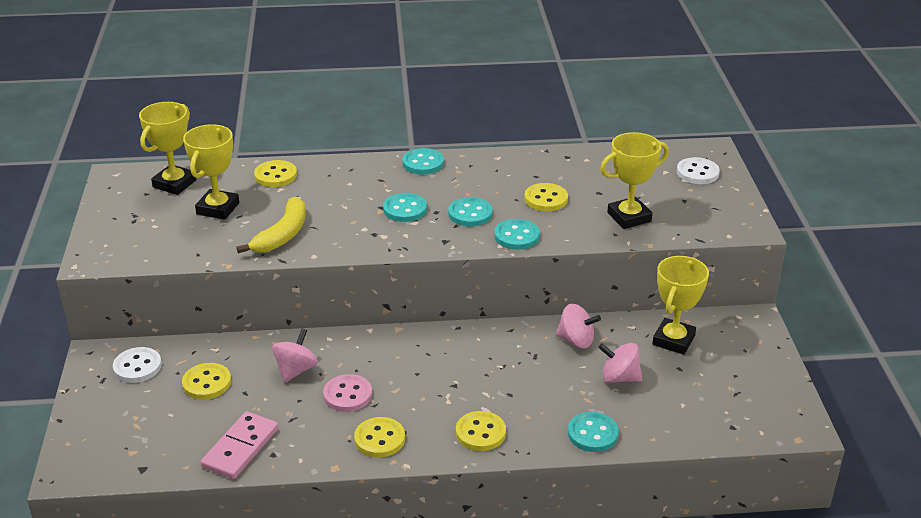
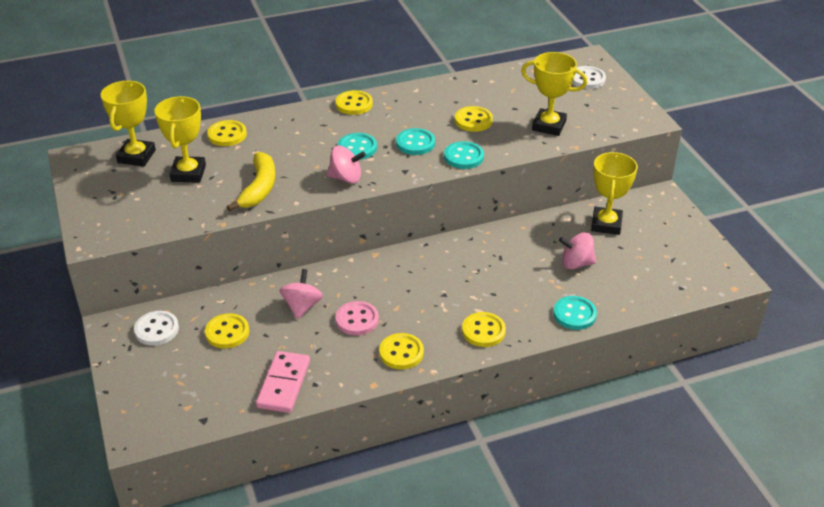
camera: 15 degrees left, 5 degrees up
(423, 163) = (354, 104): turquoise button -> yellow button
(576, 340) = (528, 238): pink spinning top -> pink spinning top (346, 178)
(629, 217) = (549, 126): yellow trophy -> yellow trophy turned 60 degrees clockwise

